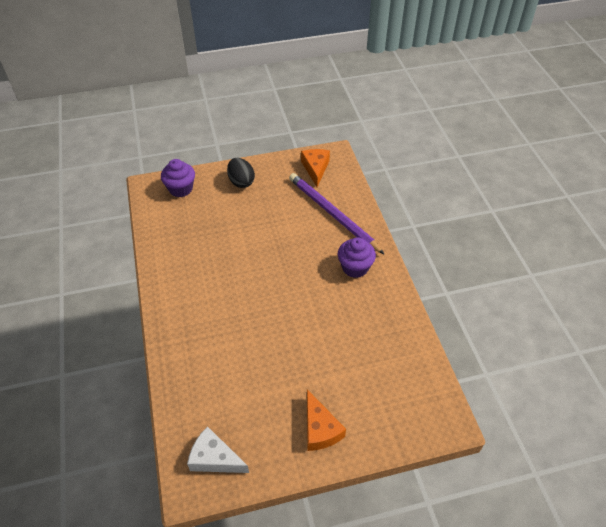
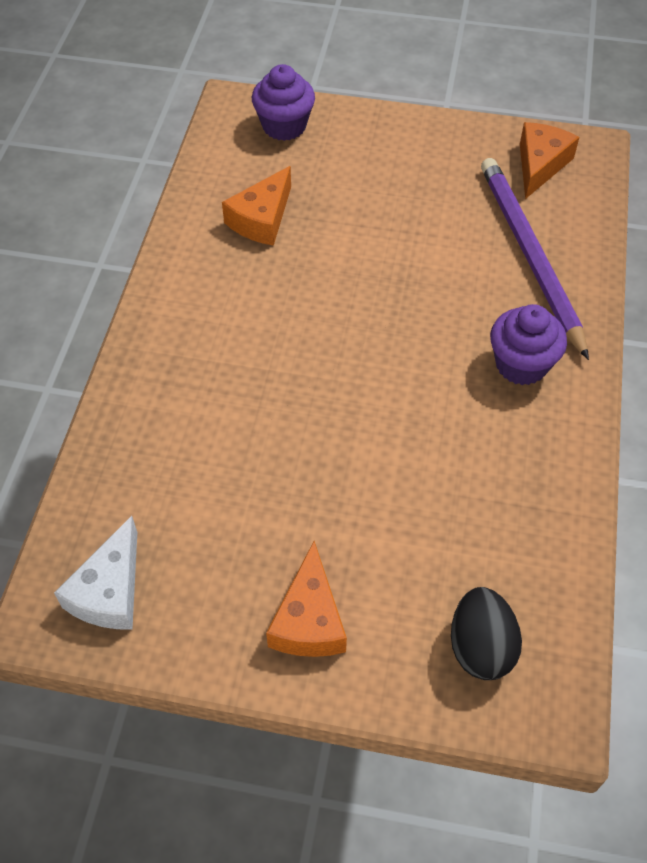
camera: 25 degrees right, 5 degrees up
(194, 240) = (262, 219): none -> orange cheese
(214, 458) = (109, 591): white cheese -> white cheese turned 120 degrees counterclockwise
(241, 182) = (393, 146): black egg -> black egg (480, 647)

